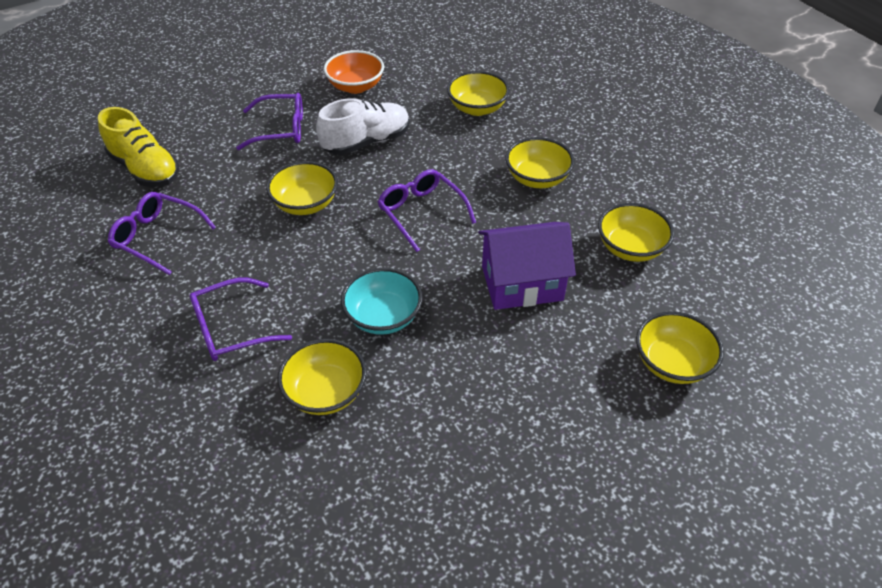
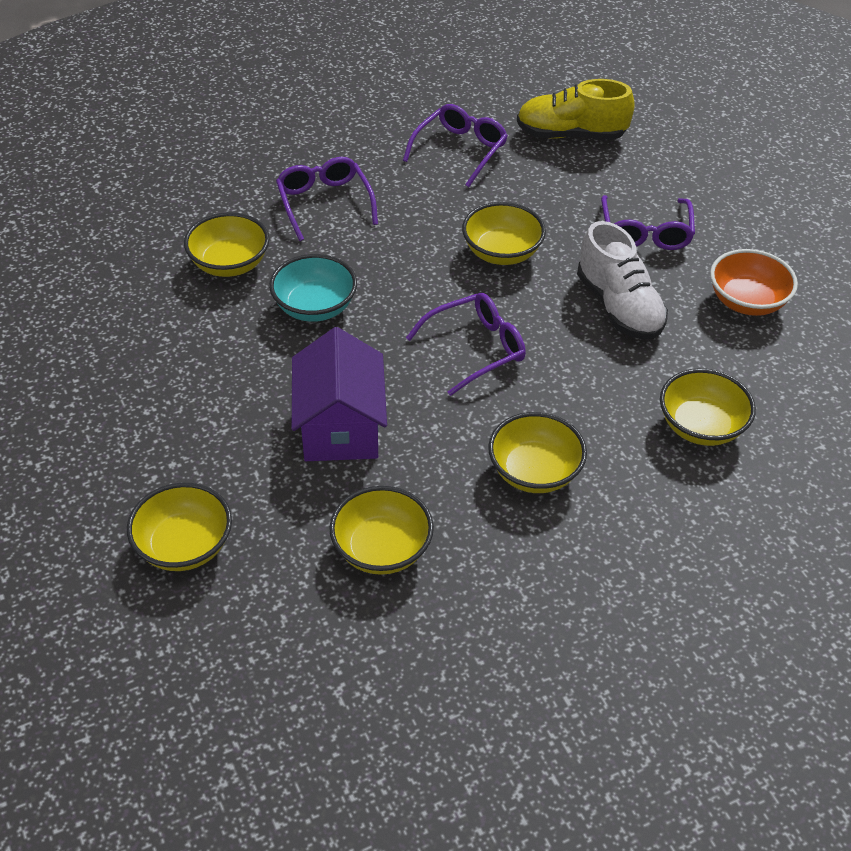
camera: 95 degrees right, 0 degrees up
(145, 169) = (571, 135): yellow shoe -> yellow shoe turned 45 degrees clockwise

